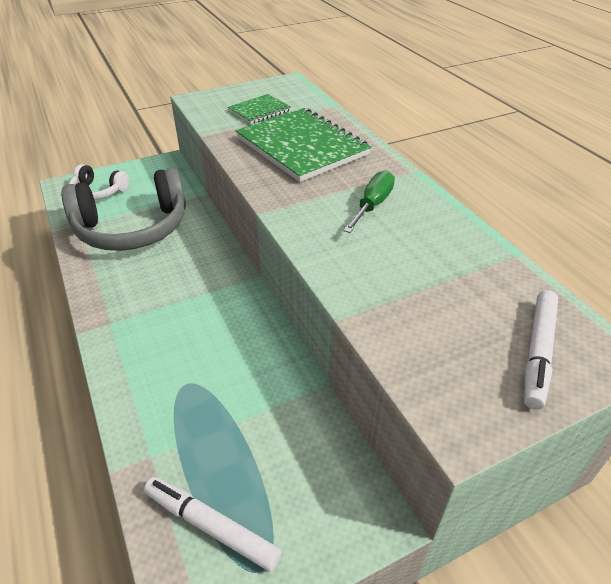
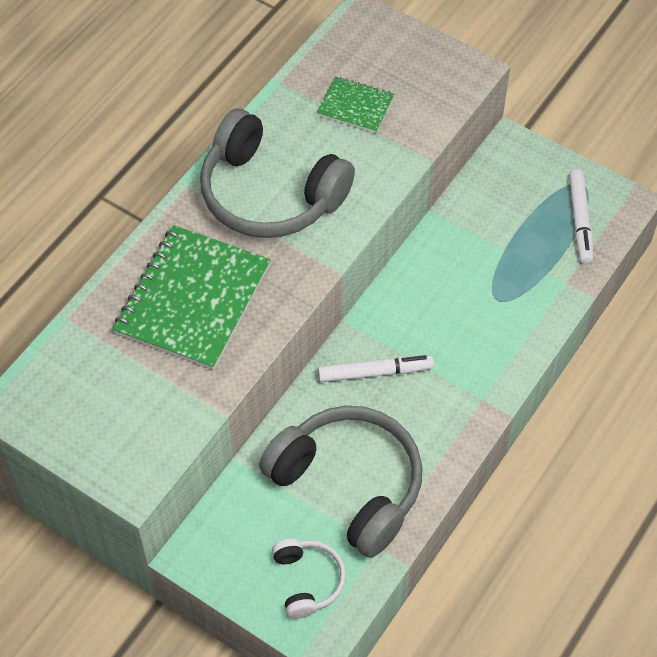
camera: 120 degrees left, 15 degrees up
(259, 111) = (127, 389): green notebook -> green notebook (355, 106)
(372, 205) = (270, 194): green screwdriver -> grey headphones
(538, 352) = (383, 49): white marker -> white marker (375, 372)

